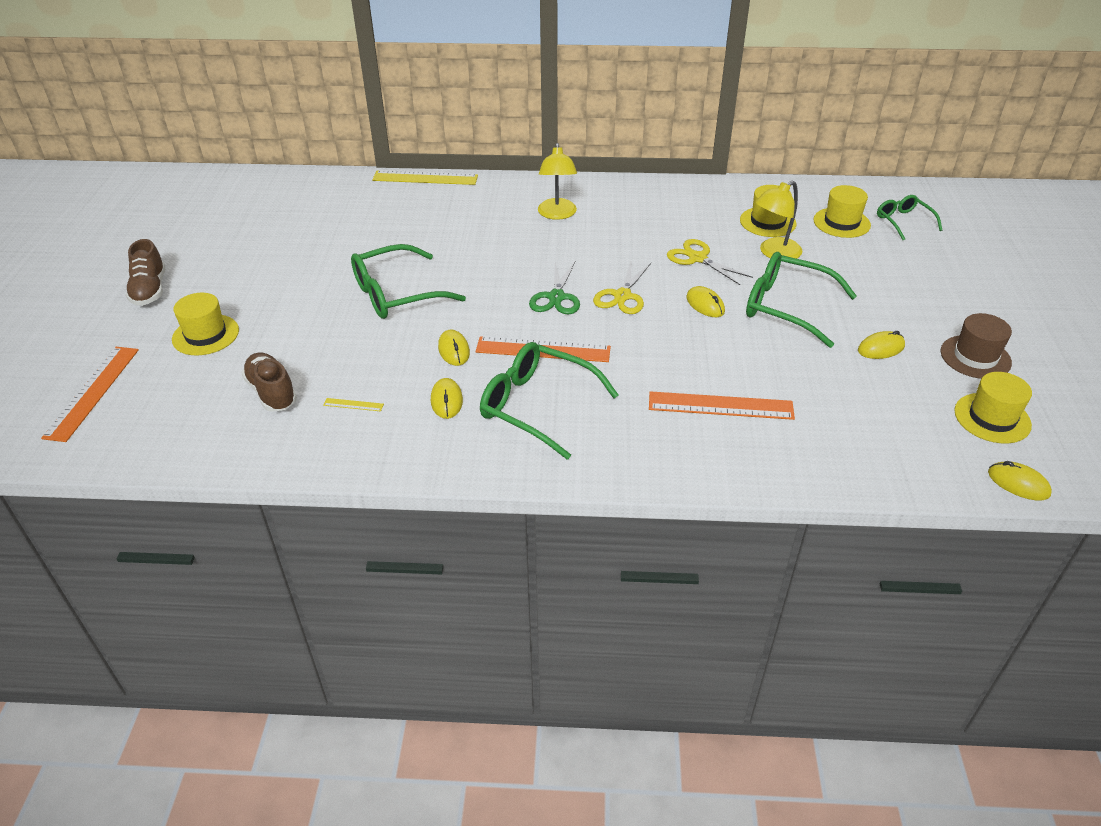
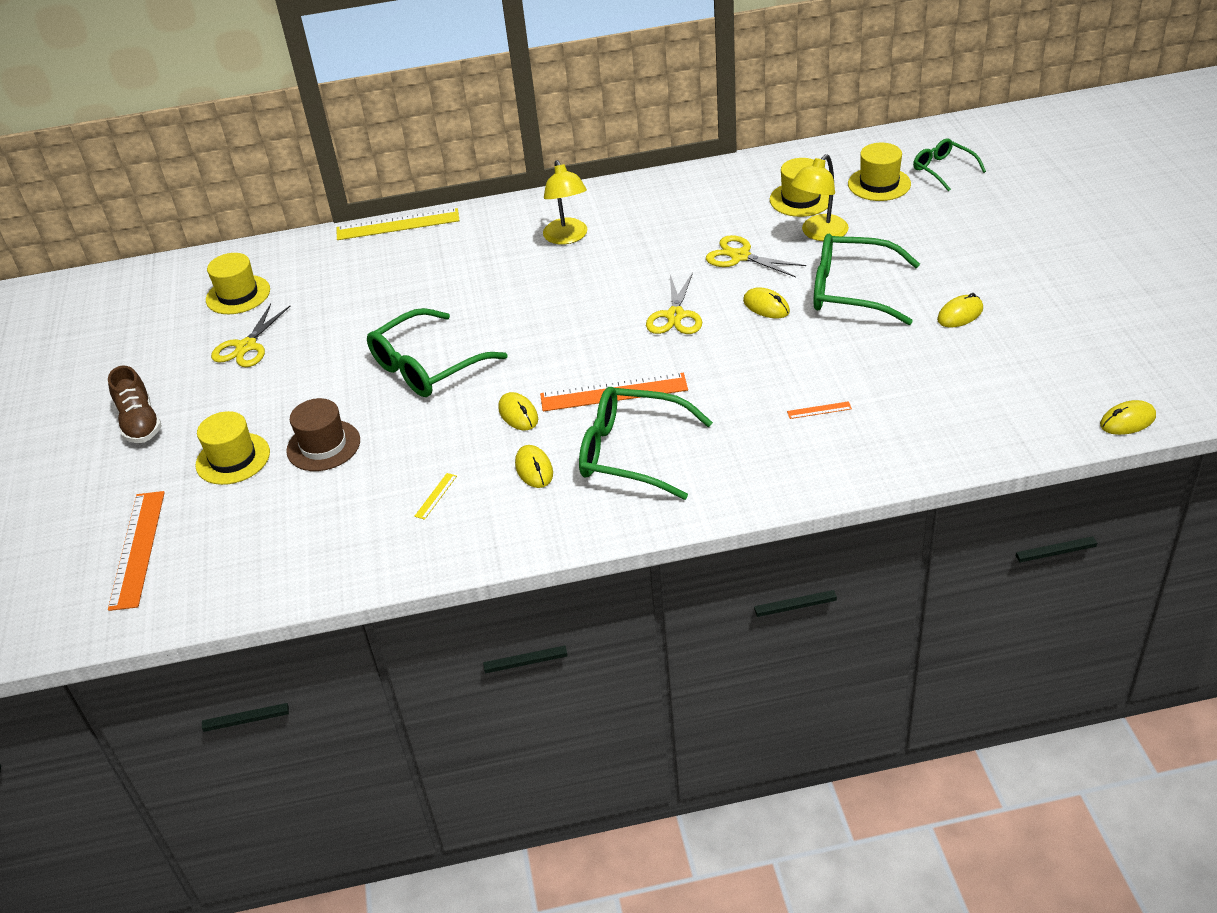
camera: 10 degrees left, 0 degrees up
(262, 248) = (246, 346): none -> yellow scissors
(272, 392) = (340, 503): brown shoe -> none
(353, 405) = (436, 496): yellow ruler -> yellow ruler turned 60 degrees counterclockwise
(556, 297) = (605, 332): green scissors -> none
(720, 406) = (819, 410): orange ruler -> orange ruler, size x0.42
(975, 357) = (1055, 303): brown hat -> brown hat (323, 446)
(992, 418) = (1087, 362): yellow hat -> yellow hat (238, 295)
(1018, 483) = (1127, 421): yellow mouse -> yellow mouse turned 45 degrees counterclockwise

